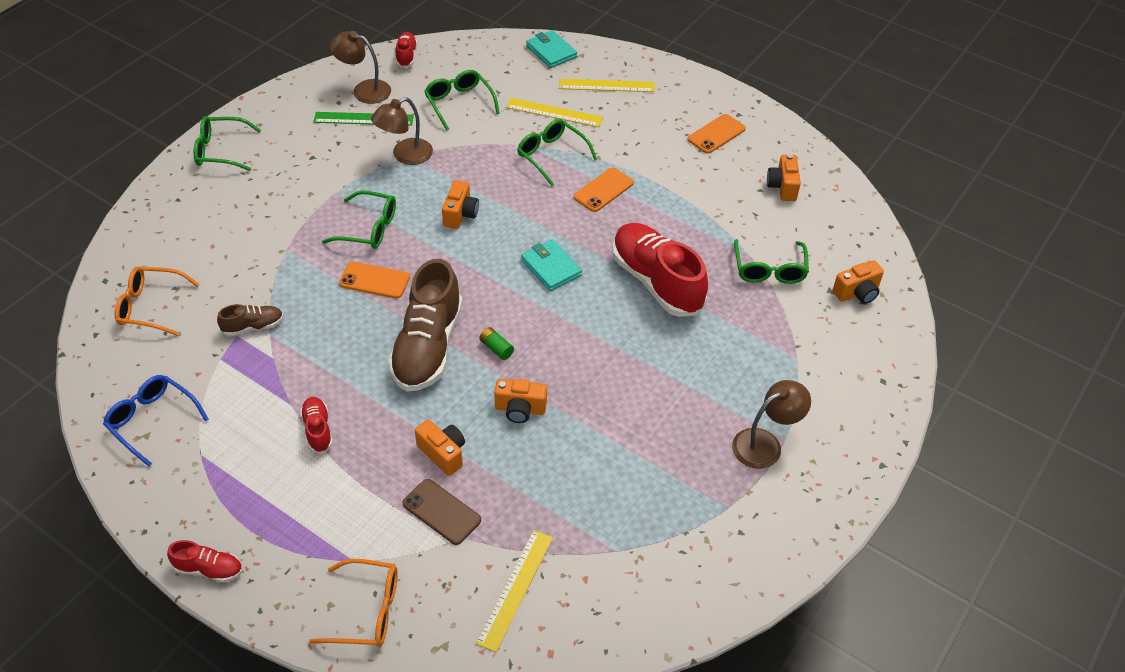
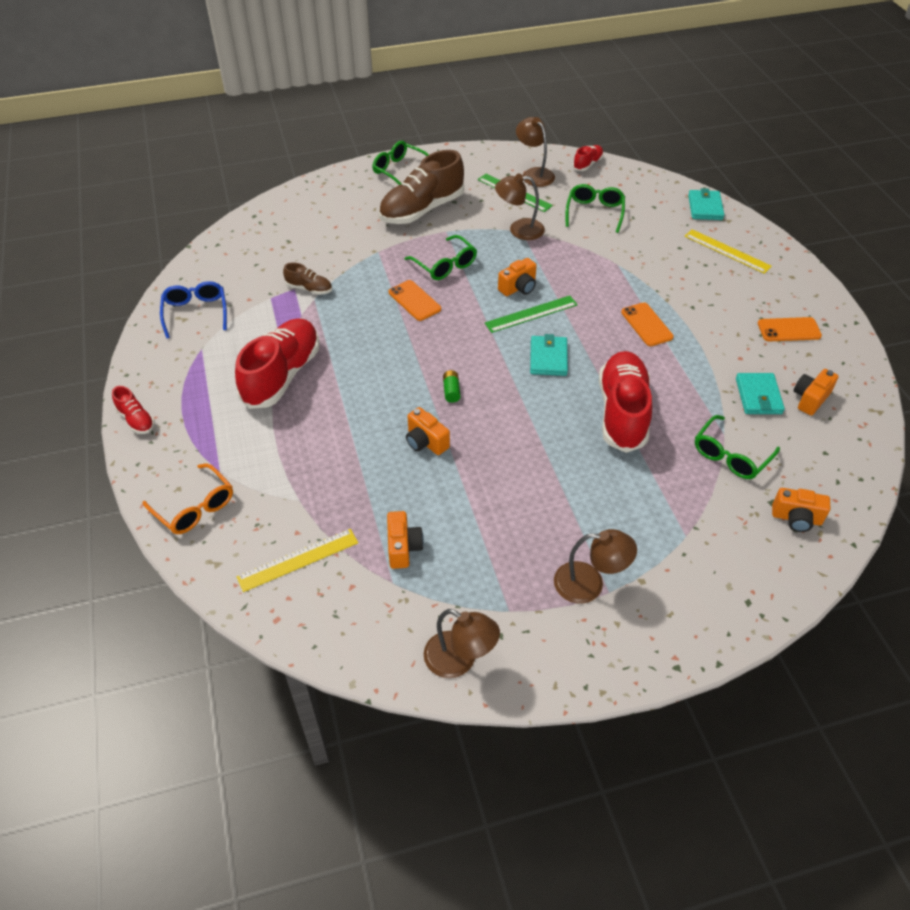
camera: 40 degrees right, 0 degrees up
(150, 306) = (263, 244): orange glasses -> none
(318, 430) = (282, 375): red shoe -> red shoe, size x2.15
(428, 347) = (405, 363): brown shoe -> brown shoe (422, 210)
(441, 512) = (304, 476): brown phone -> none
(443, 453) = (344, 439): orange camera -> orange camera (403, 547)
(496, 234) = (531, 314): none -> green ruler
(551, 155) = (629, 280): green glasses -> none
(554, 112) = (663, 251): yellow ruler -> none
(603, 190) = (646, 324): orange phone -> orange phone turned 75 degrees clockwise
(730, 575) = (459, 660): none -> brown lamp
(744, 206) = (758, 396): none -> turquoise wallet

